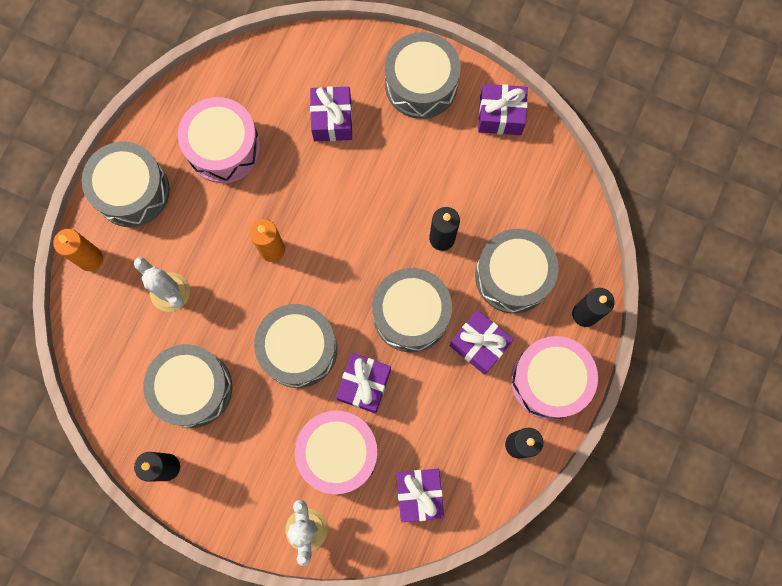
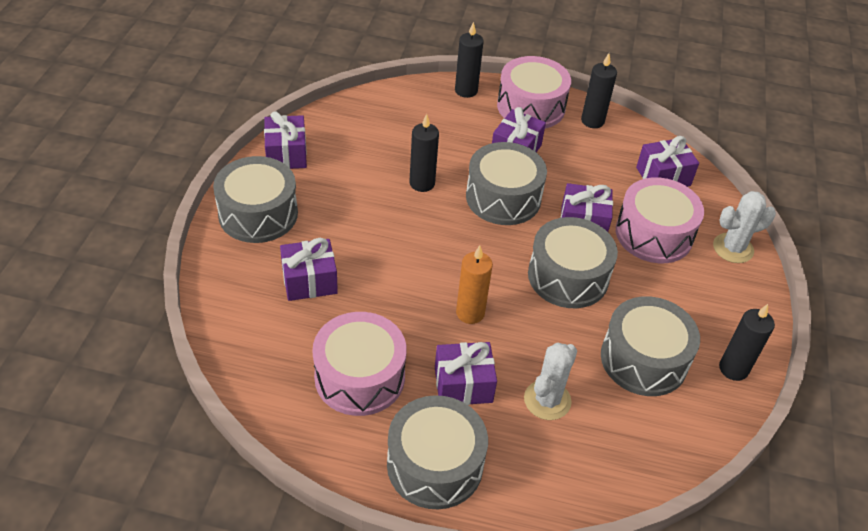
camera: 105 degrees left, 30 degrees down
(90, 259) = (534, 494): orange candle -> none
(199, 227) = (463, 384): none -> purple gift
(513, 276) = (445, 134): grey drum -> none

